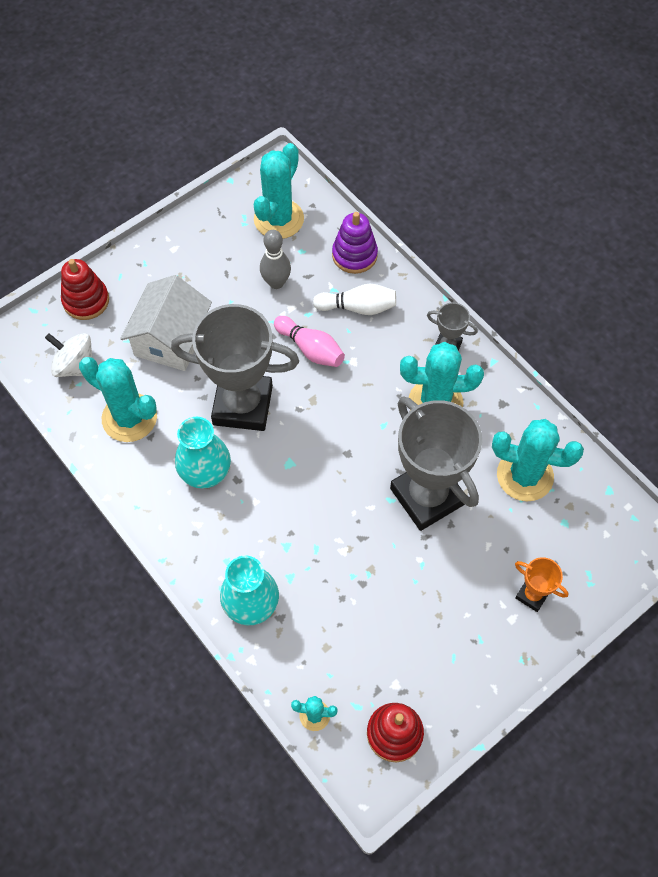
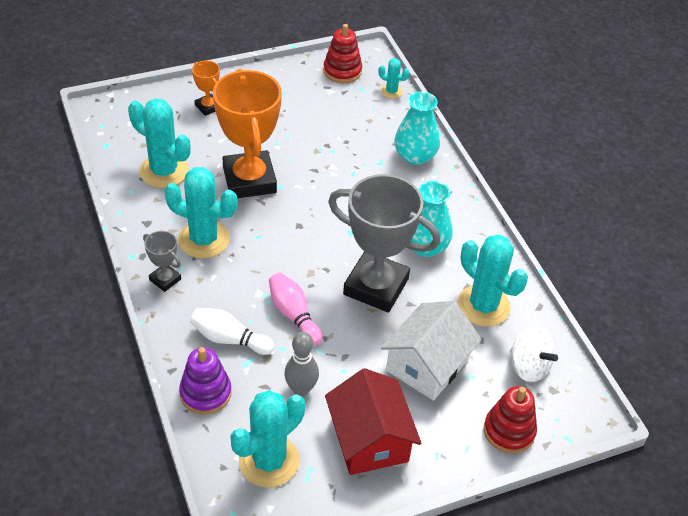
camera: 165 degrees left, 15 degrees down
(203, 259) = (369, 439): none -> red house
(427, 496) = (249, 180): grey trophy -> orange trophy

